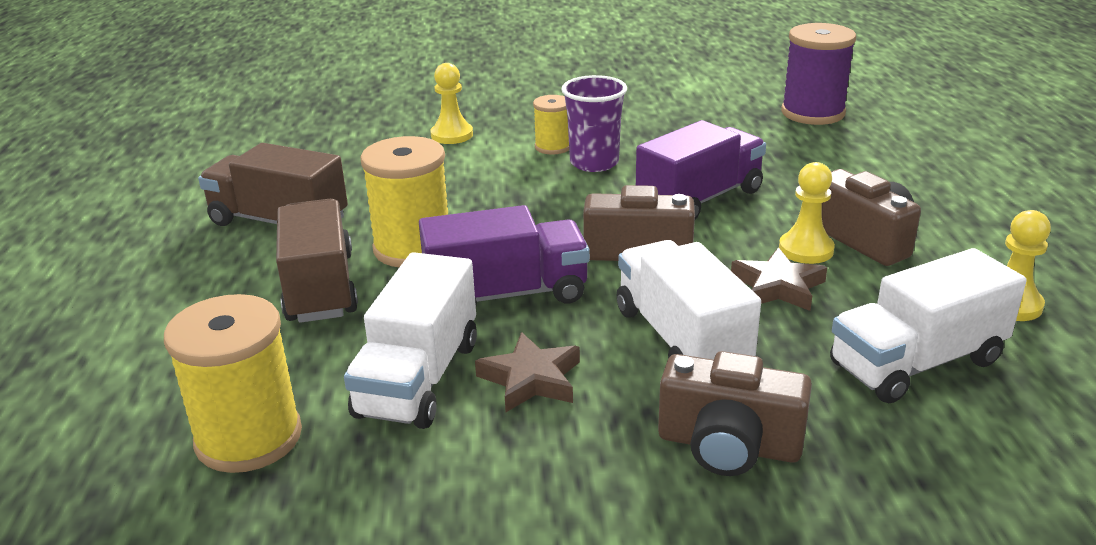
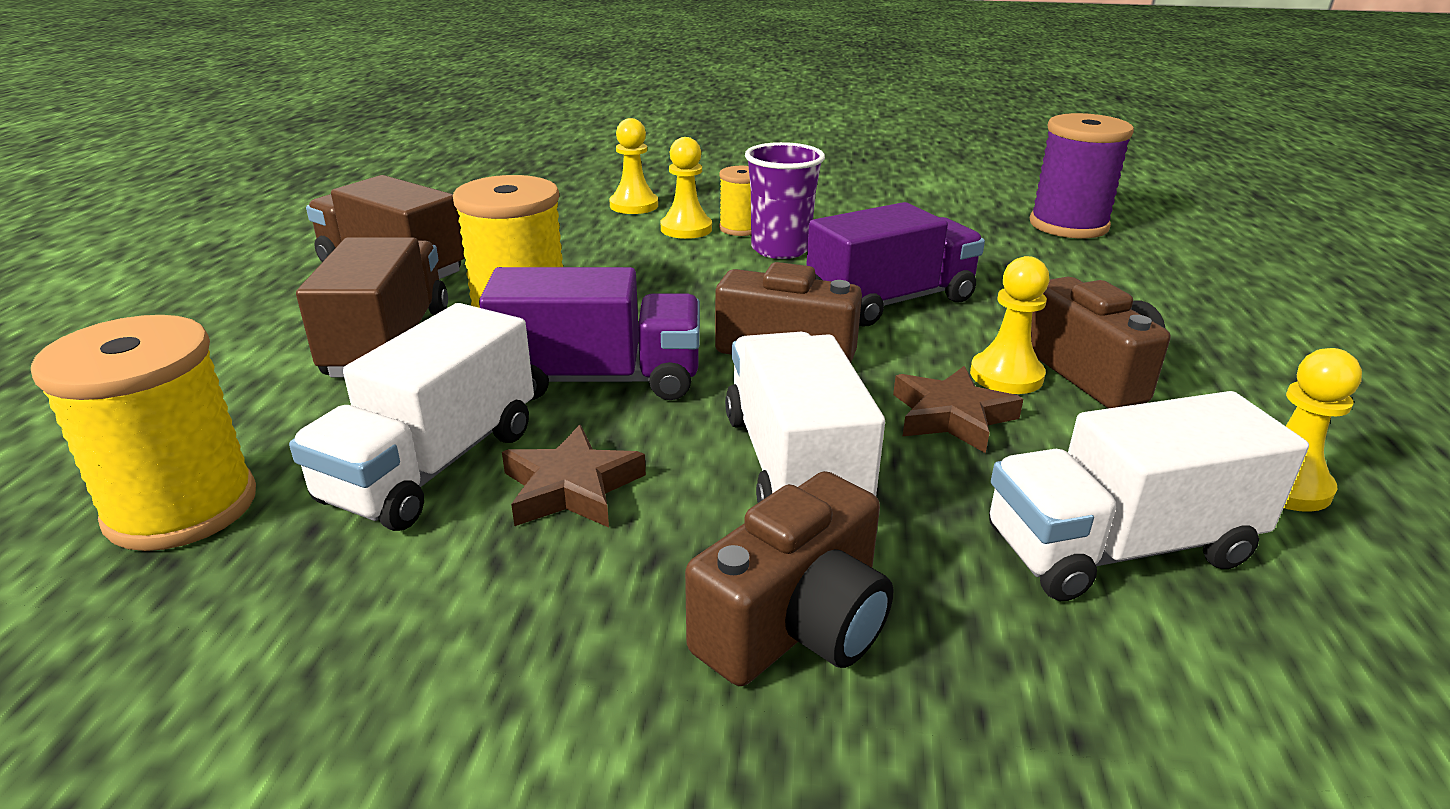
camera: 10 degrees right, 0 degrees up
(508, 153) = (686, 229): none -> yellow pawn
(728, 445) = (796, 625): brown camera -> brown camera turned 75 degrees counterclockwise

